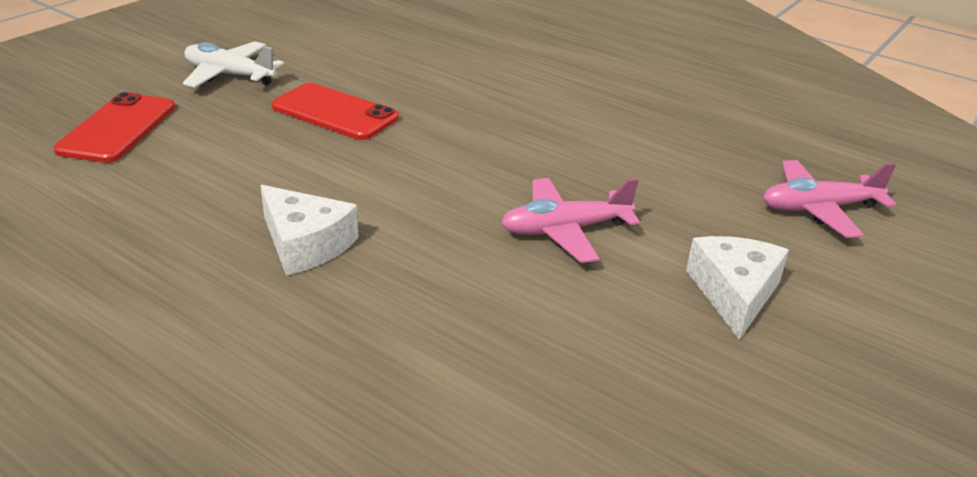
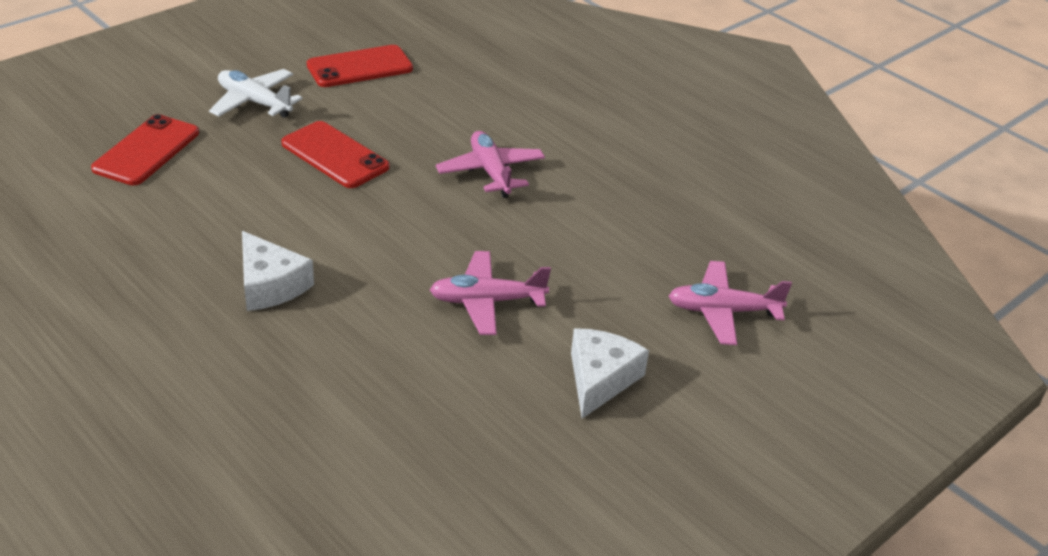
camera: 10 degrees right, 5 degrees up
(332, 38) = (359, 67): none -> red phone
(507, 111) = (490, 172): none -> pink plane

